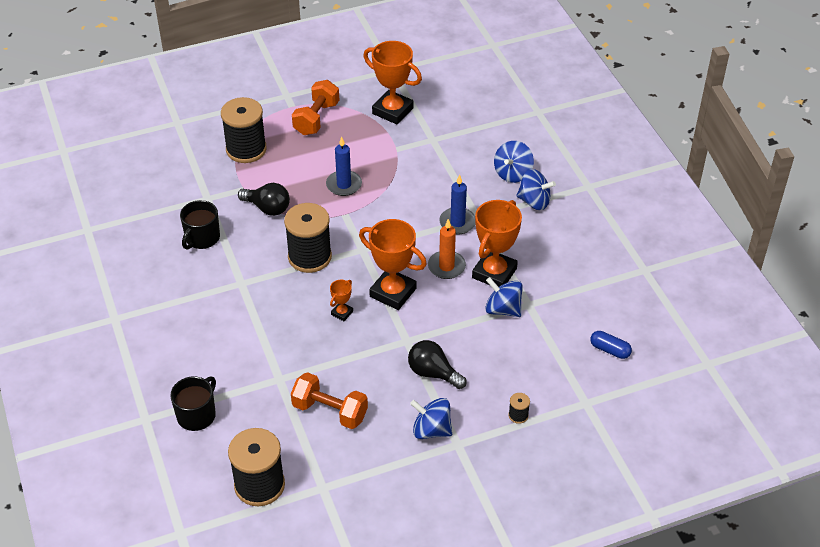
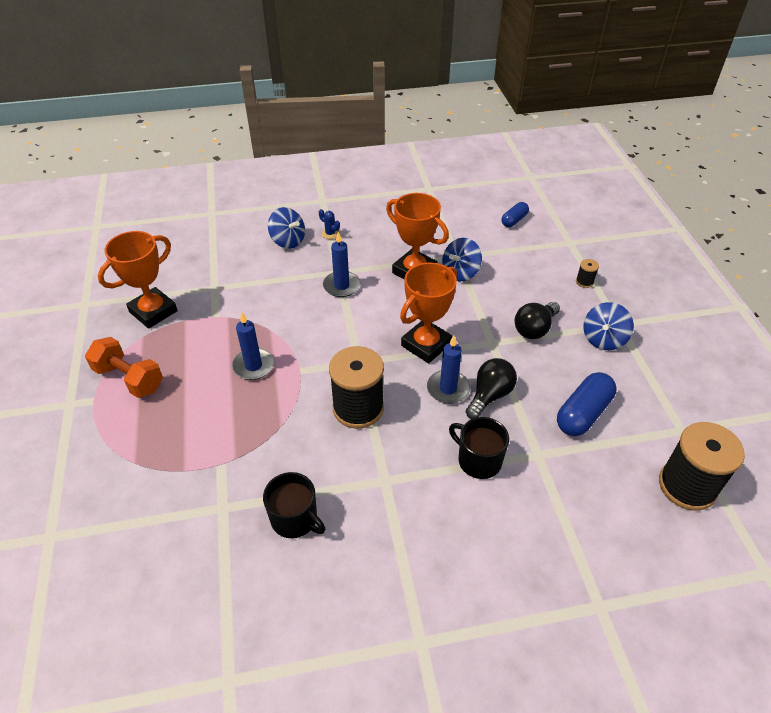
camera: 80 degrees left, 0 degrees up
(197, 415) = (592, 543): black mug -> black mug (478, 460)
(246, 149) = (149, 456): black spool -> none
(267, 208) = (265, 441): black light bulb -> black light bulb (489, 395)
(330, 411) = (583, 413): orange dumbbell -> blue capsule
(342, 313) = (448, 389): orange trophy -> blue candle
(446, 266) = (399, 301): orange candle -> none
(534, 201) = (330, 234): blue spinning top -> blue cactus

